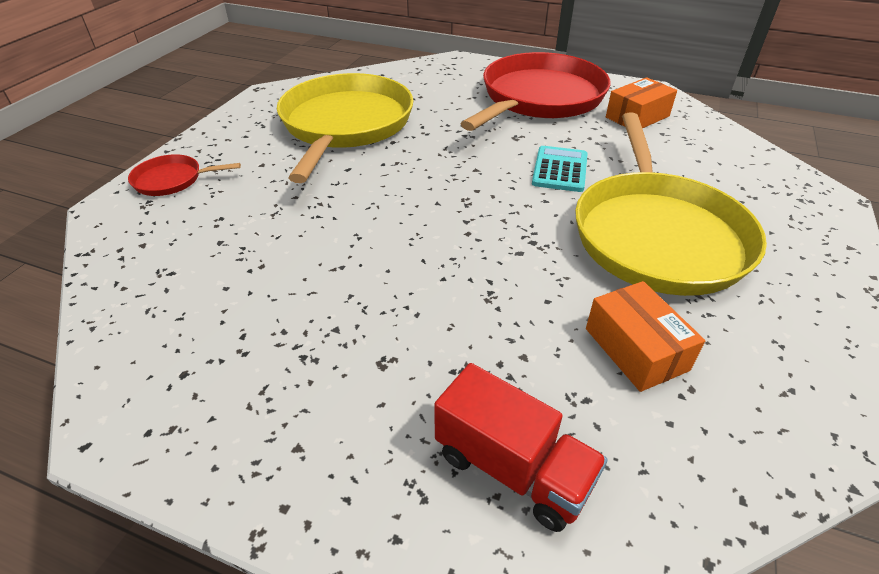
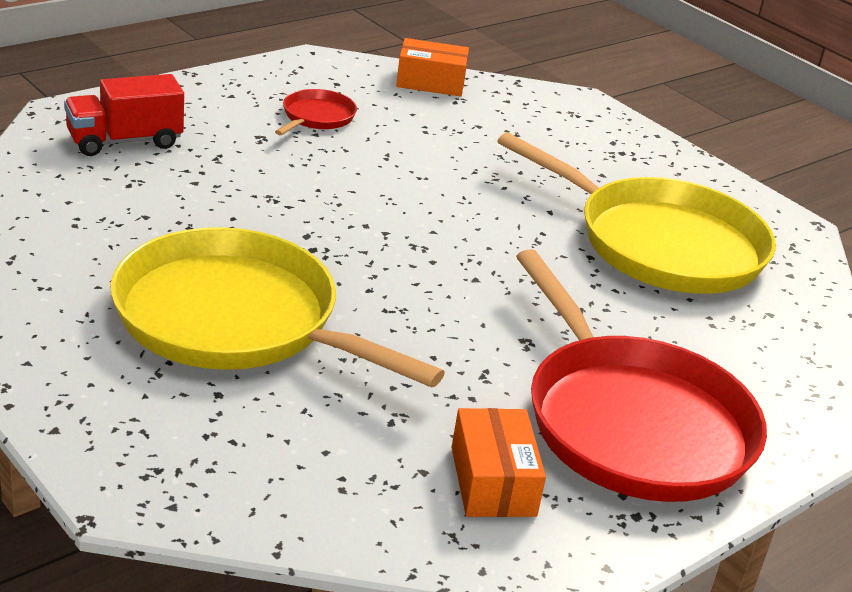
camera: 115 degrees right, 10 degrees down
(172, 180) = (608, 131): red pan -> red pan (316, 117)
(560, 170) = (418, 331): turquoise calculator -> none
(636, 349) = (136, 225): orange box -> orange box (430, 82)

